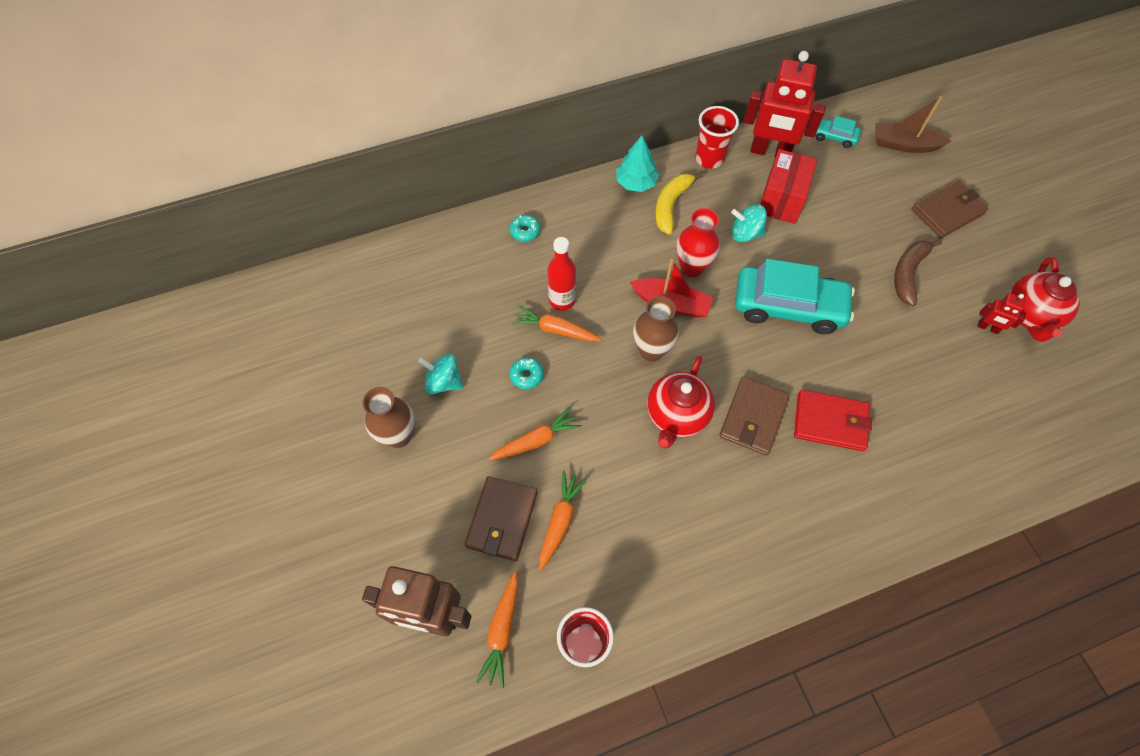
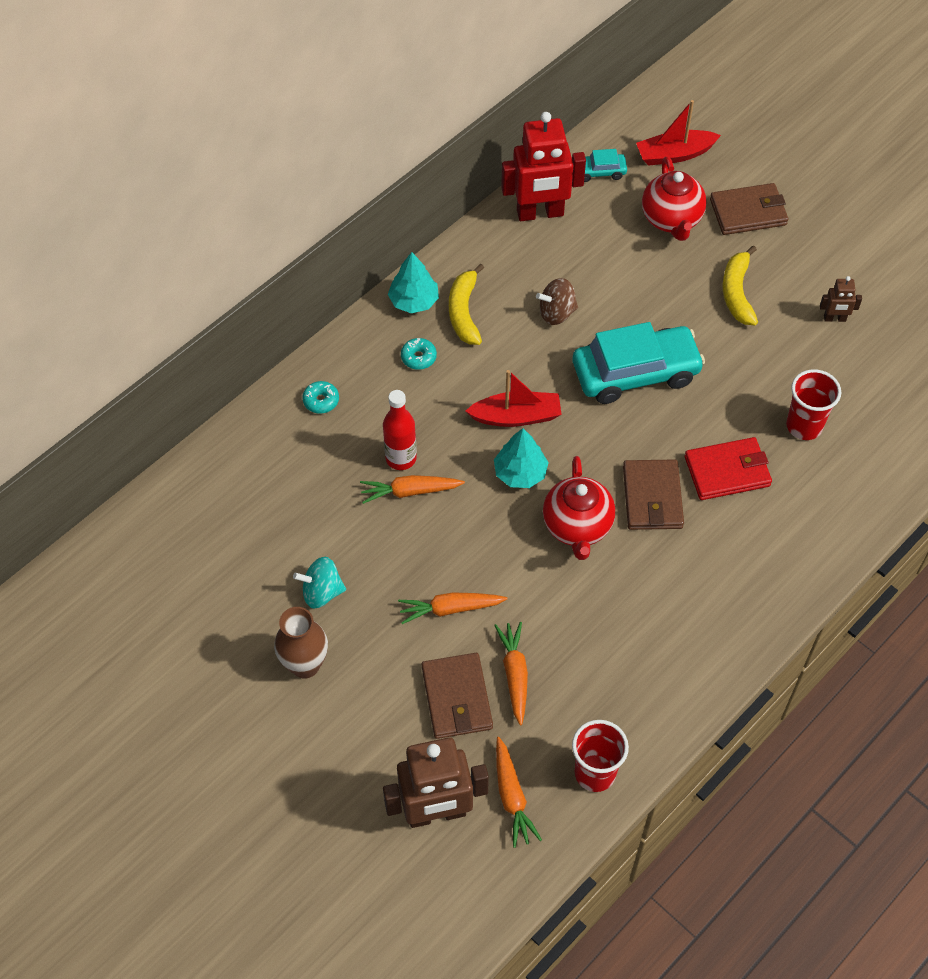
camera: 25 degrees left, 5 degrees down
(527, 376) = (405, 550): turquoise donut -> turquoise donut (418, 357)
(536, 440) = (450, 609): orange carrot -> orange carrot turned 135 degrees counterclockwise
(651, 350) = (520, 473): brown vase -> turquoise tree
(692, 267) = (519, 370): red vase -> none
(709, 159) = (479, 245): red cup -> red cup (804, 426)
(745, 233) = (556, 313): turquoise spinning top -> brown spinning top
(781, 199) = (576, 262): red box -> none
(903, 145) = (674, 154): brown boat -> red boat
(908, 273) = (737, 293): brown banana -> yellow banana
(947, 212) = (748, 212): brown wallet -> brown wallet turned 45 degrees clockwise
(987, 328) = (834, 319): red robot -> brown robot
(1029, 315) = (868, 291): red teapot -> red teapot (671, 220)

